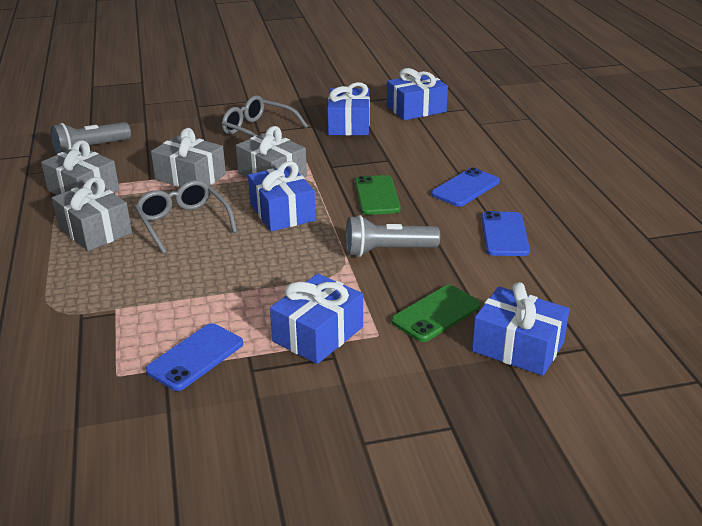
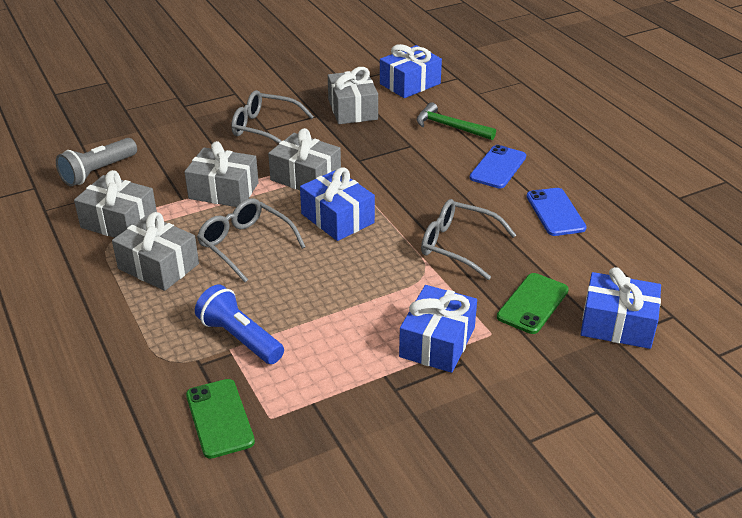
camera: 15 degrees left, 5 degrees up
(130, 301) = (240, 338): none -> blue flashlight
(195, 357) = (335, 386): blue phone -> none
(349, 124) = (352, 109): blue gift -> grey gift
(377, 196) = (419, 187): green phone -> green phone (219, 418)
(387, 251) = (458, 245): grey flashlight -> grey glasses
(436, 148) = (450, 127): none -> green hammer

